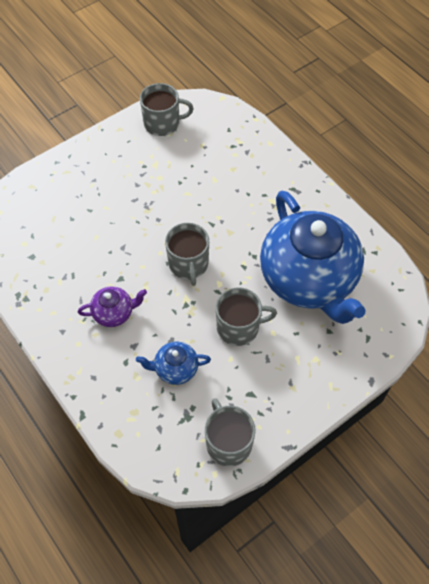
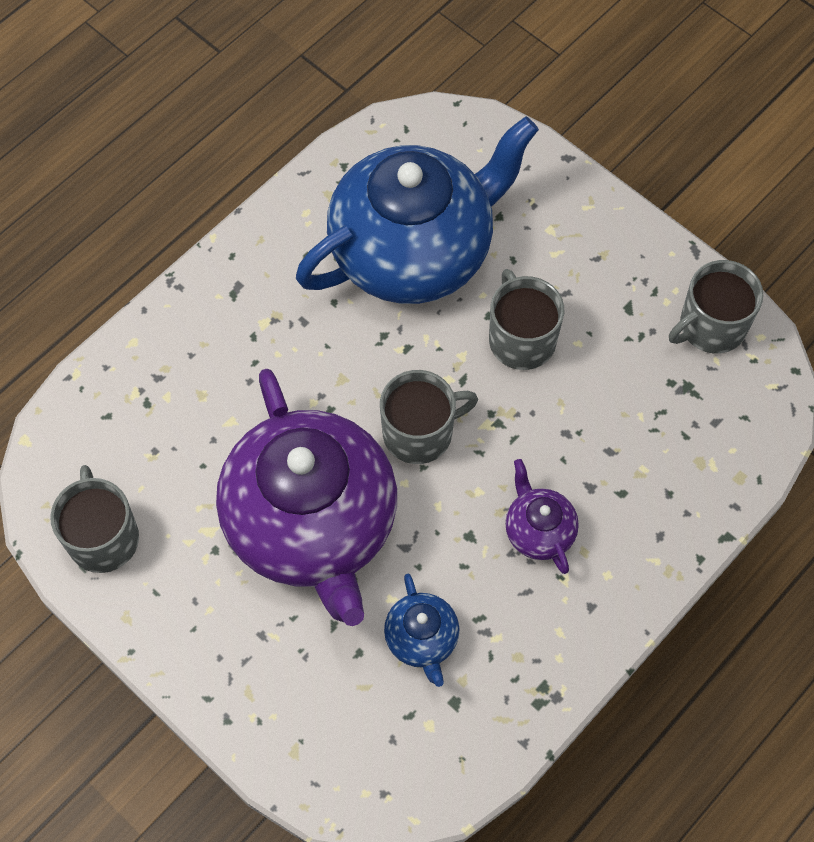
camera: 100 degrees left, 5 degrees up
(146, 207) = (312, 525): none -> purple teapot
(175, 369) = (615, 417): blue teapot -> blue teapot (422, 639)

